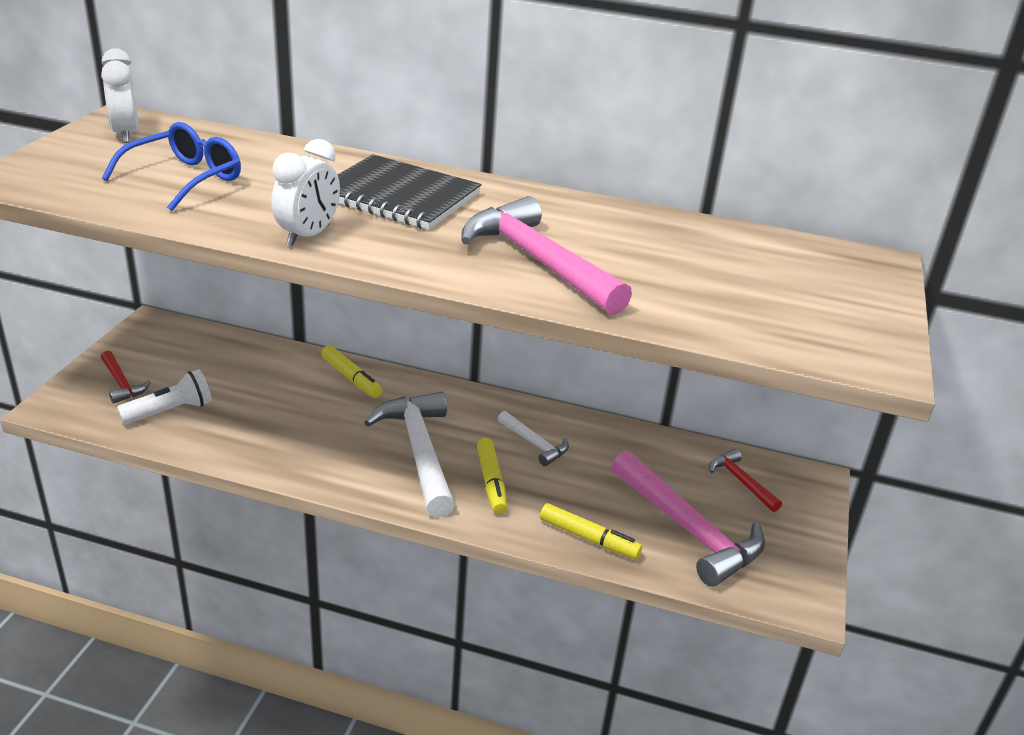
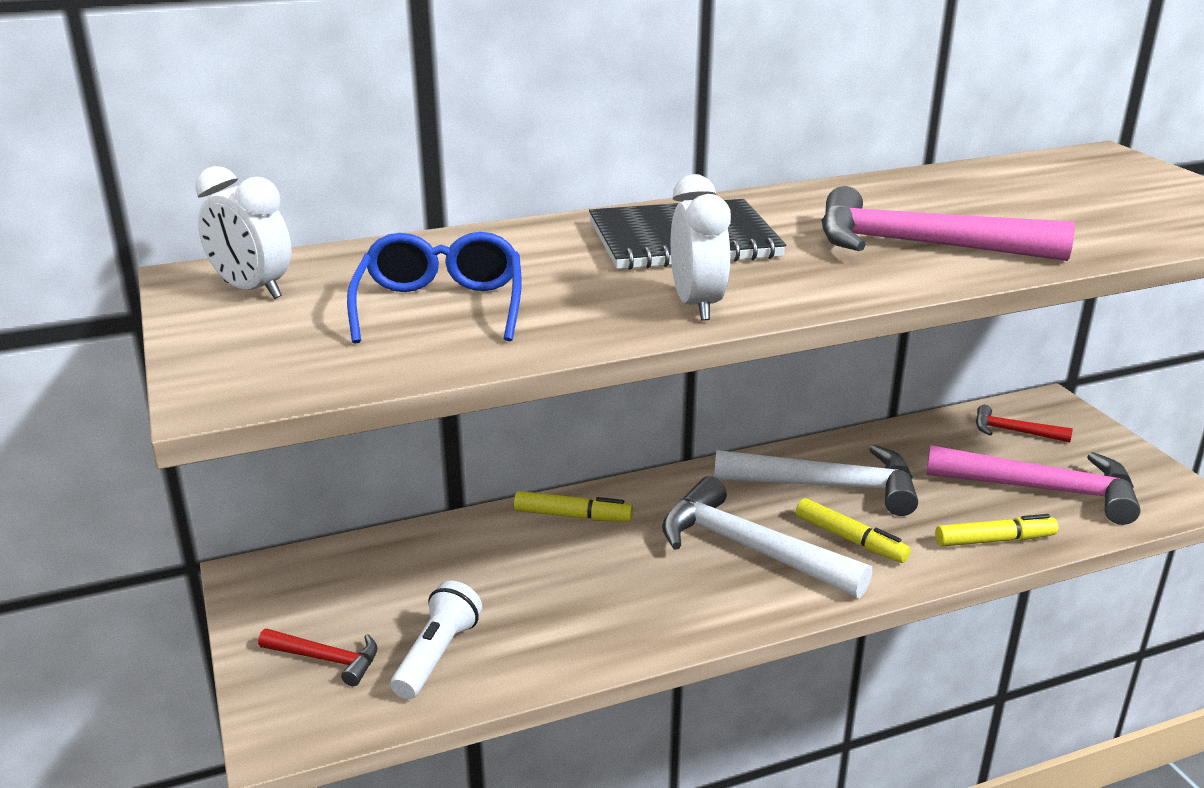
camera: 35 degrees left, 5 degrees down
(535, 444) = (828, 486): white hammer -> white hammer, size x1.98

